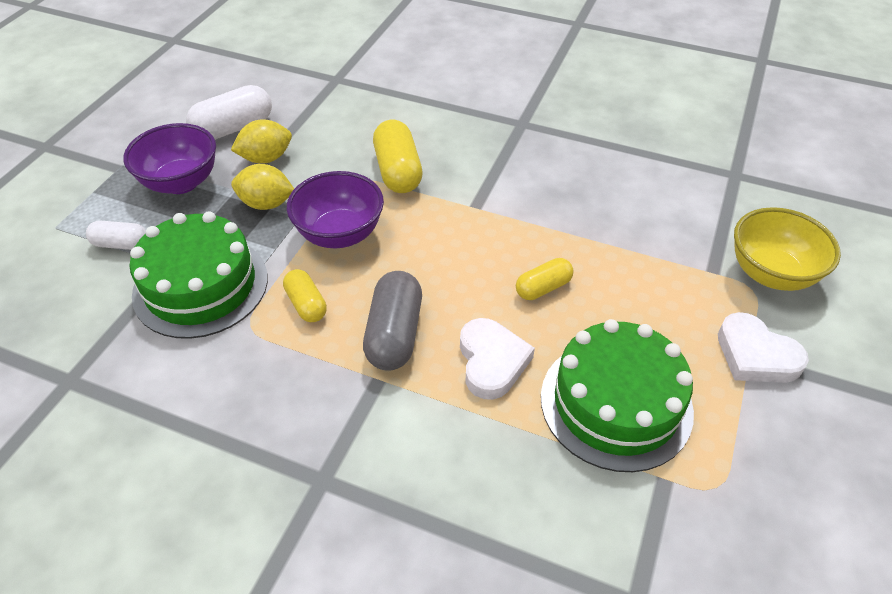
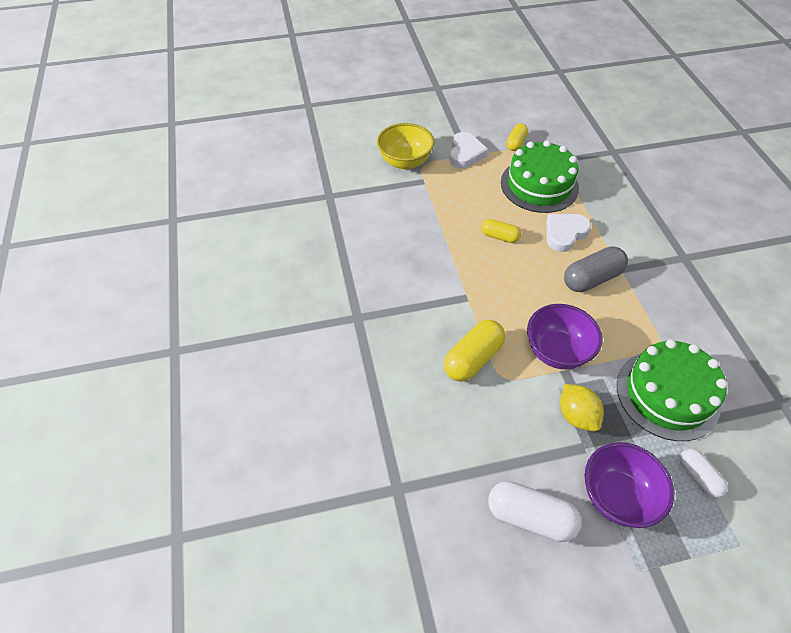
camera: 125 degrees left, 5 degrees up
(266, 158) = (538, 457): yellow lemon -> none
(306, 304) = (618, 330): yellow capsule -> yellow capsule (516, 143)

